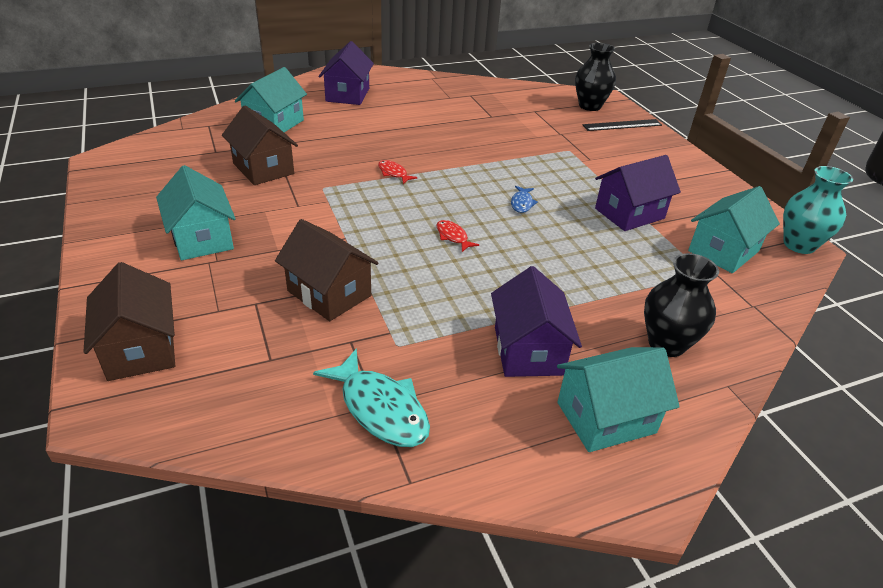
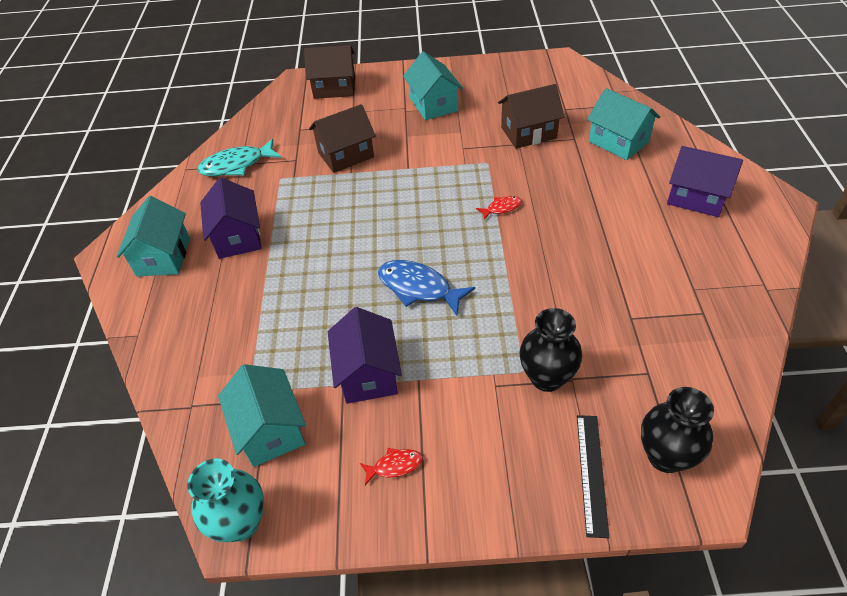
camera: 115 degrees right, 10 degrees up
(202, 238) = (433, 104): turquoise house -> turquoise house turned 75 degrees clockwise
(453, 237) = (384, 227): red fish -> red fish (394, 466)
(522, 203) = (418, 288): blue fish -> blue fish, size x1.94
(528, 350) = (238, 237): purple house -> purple house turned 60 degrees clockwise
(666, 344) = (194, 317): black vase -> black vase (547, 377)

